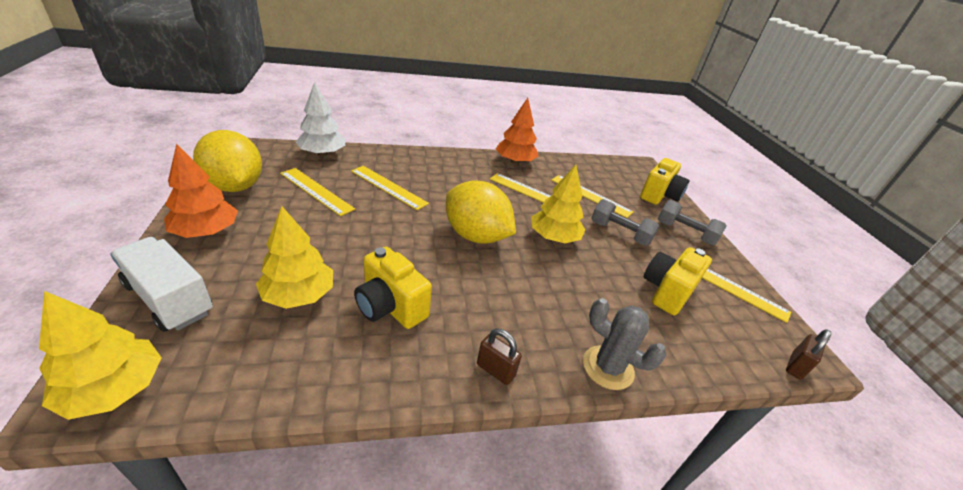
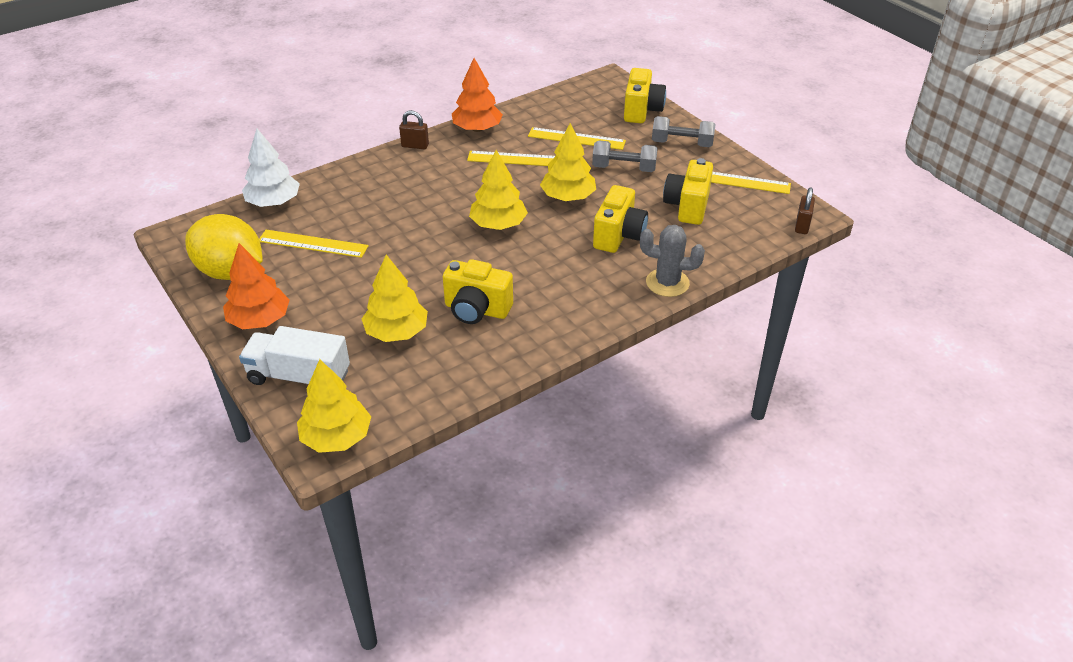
camera: 20 degrees left, 5 degrees up
(388, 187) = (377, 211): yellow ruler -> none
(476, 236) = (498, 224): yellow lemon -> yellow tree
(495, 370) = (588, 318): brown padlock -> brown padlock (415, 146)
(581, 292) = (618, 236): none -> yellow camera

